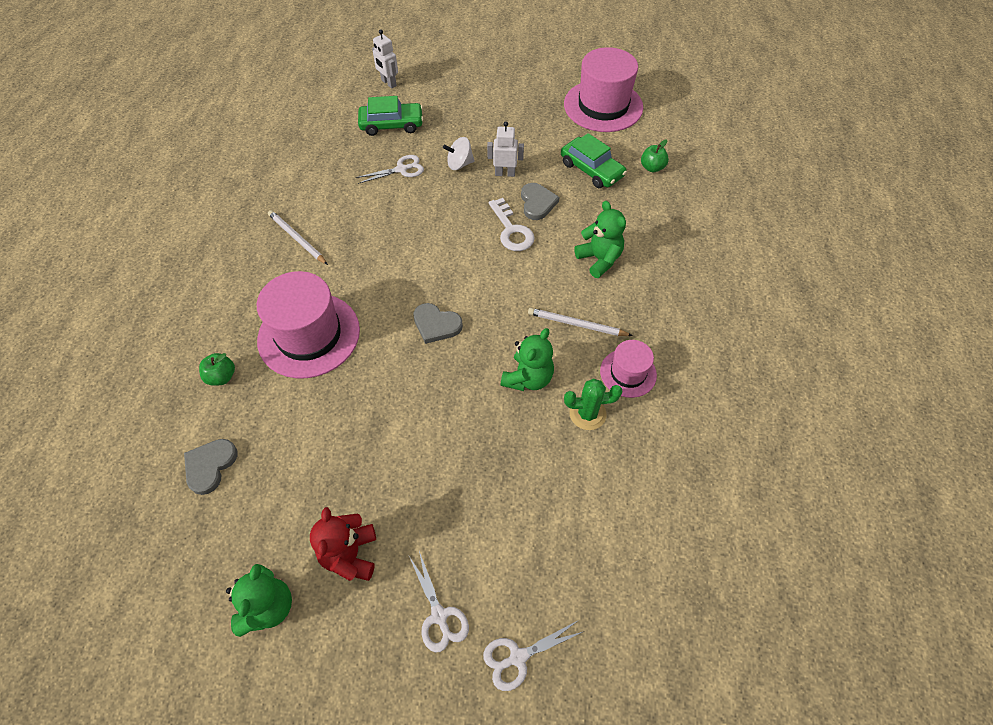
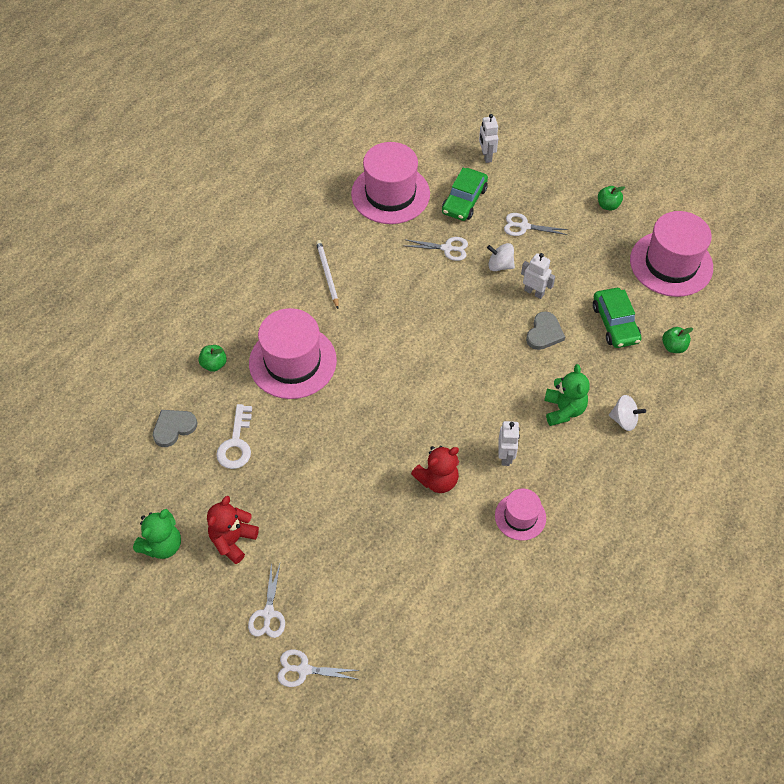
camera: 30 degrees right, 0 degrees up
(318, 145) = (390, 194): none -> pink hat
(391, 125) = (464, 200): green car -> green car turned 90 degrees clockwise
(436, 325) = (393, 401): grey heart -> none
(459, 125) = (524, 226): none -> white scissors
(511, 230) = (505, 348): white key -> white key (236, 443)
(520, 82) = (608, 205): none -> green apple
(528, 378) = (437, 480): green teddy bear -> red teddy bear
(576, 324) = (505, 456): white pencil -> white robot
(587, 414) = (465, 531): green cactus -> none
(656, 244) = (624, 420): none -> white spinning top

